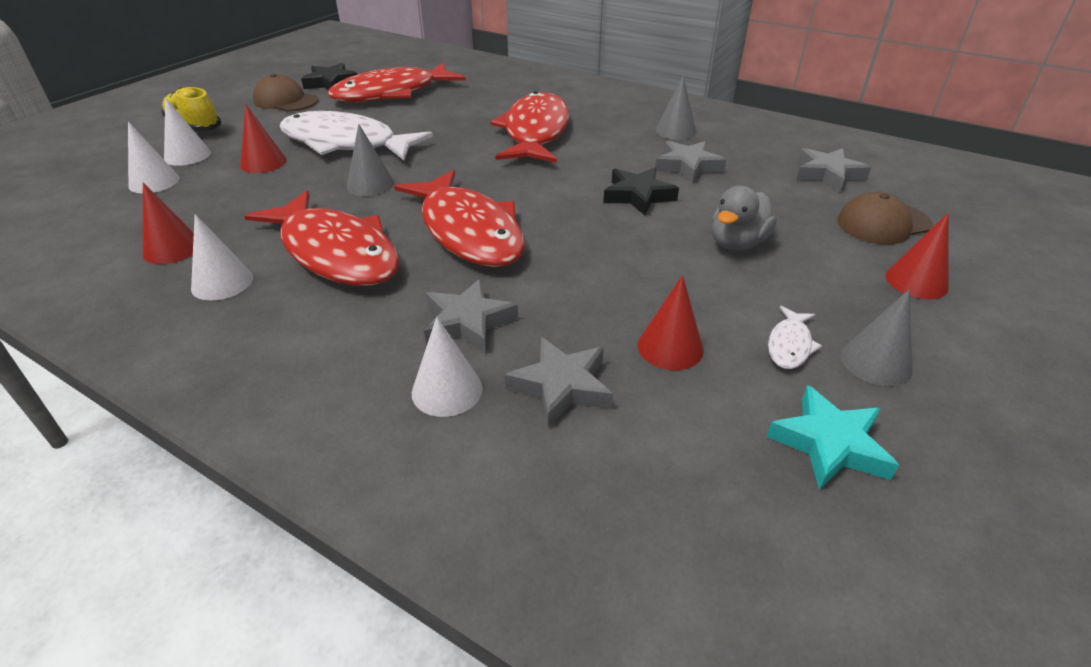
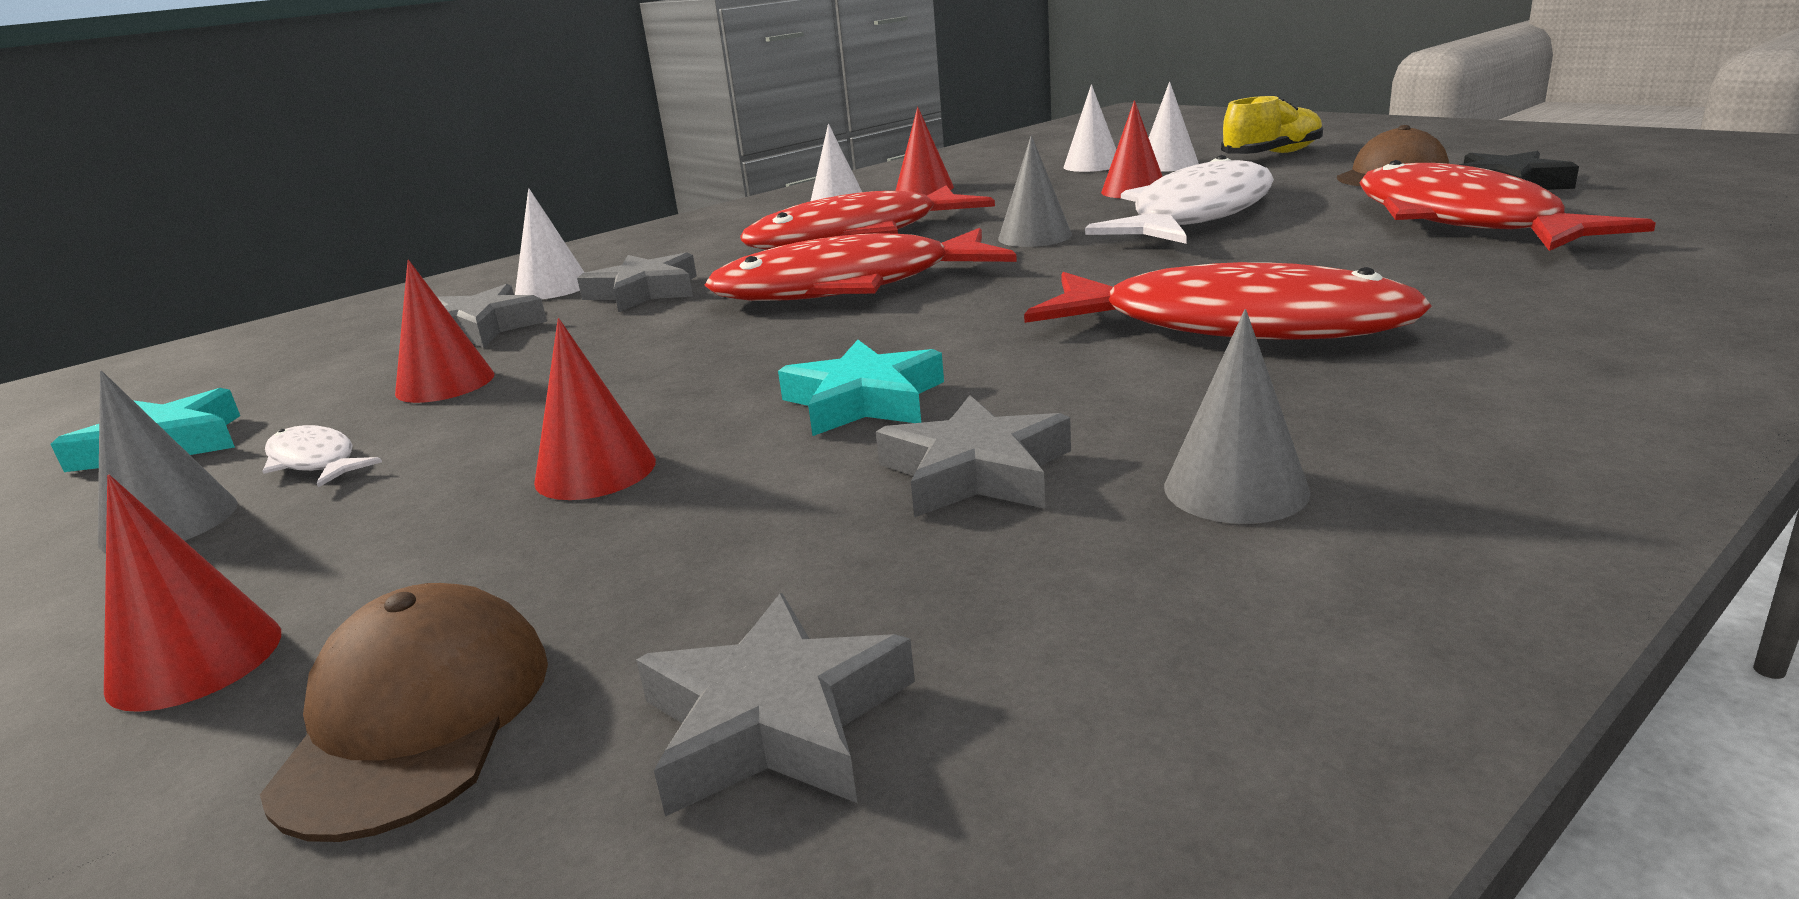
camera: 110 degrees right, 15 degrees down
(638, 196) = (864, 401): black star -> turquoise star
(737, 243) = (595, 471): grey duck -> red cone

